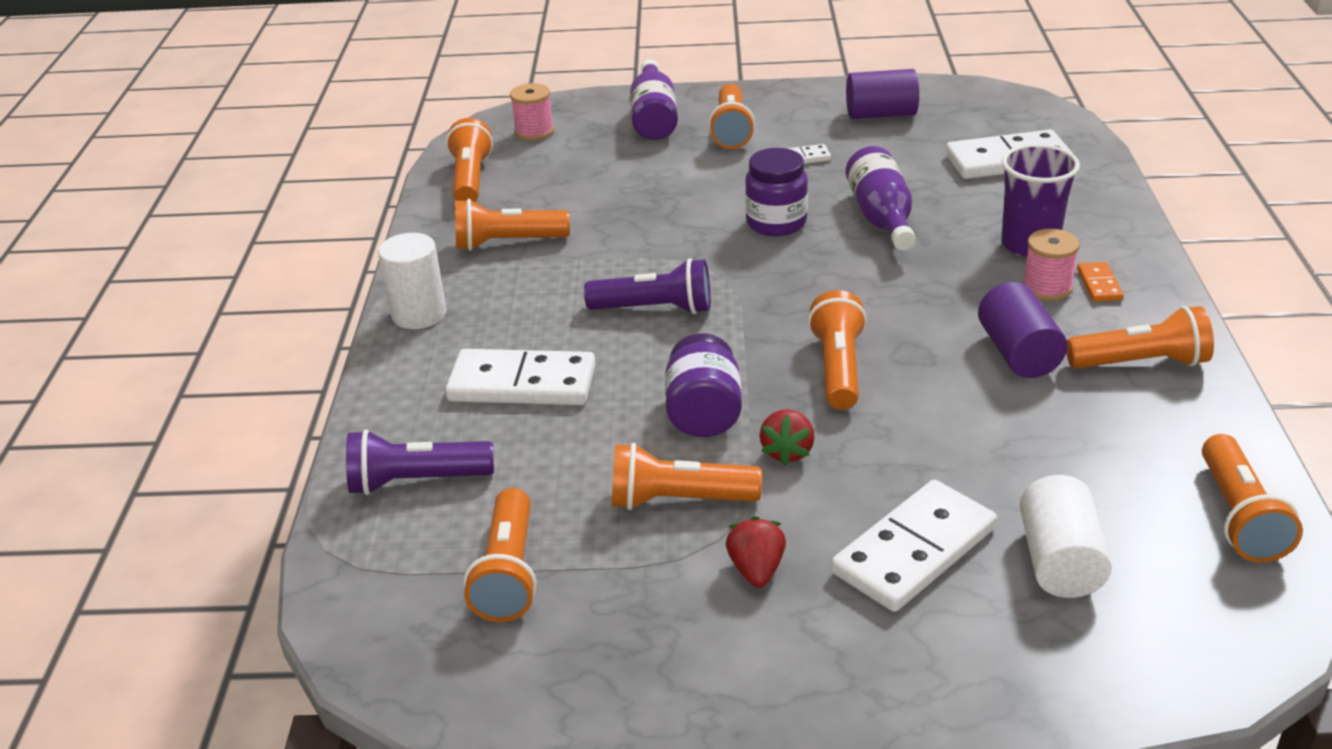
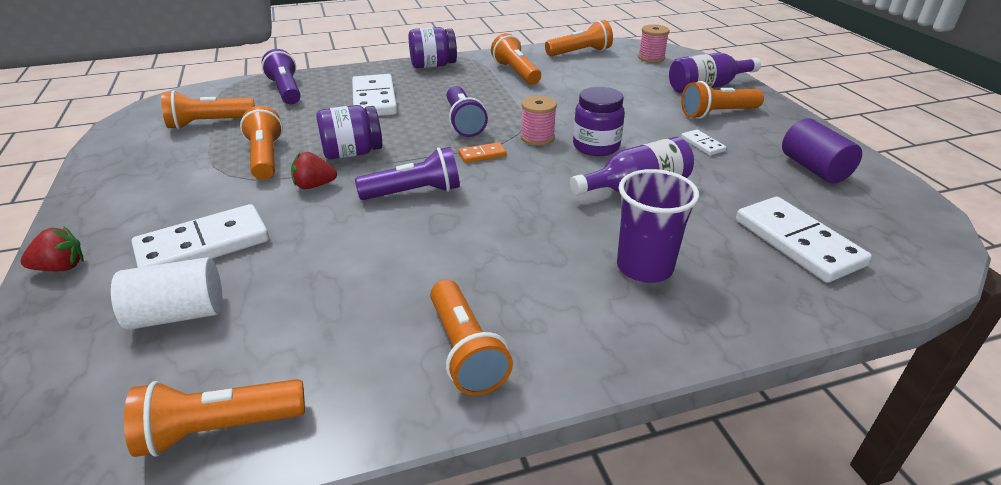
camera: 70 degrees right, 0 degrees up
(419, 314) = (433, 65): white cylinder -> purple jar
(756, 570) = (196, 190): red strawberry -> red strawberry (61, 267)
(838, 368) = (414, 193): orange flashlight -> purple flashlight
(914, 551) = (203, 245): white domino -> white domino turned 60 degrees counterclockwise
(1018, 353) = (458, 273): purple cylinder -> none
(1047, 287) = (573, 283): pink spool -> pink spool (537, 137)
(1099, 284) = (596, 316): orange domino -> orange domino (482, 155)

